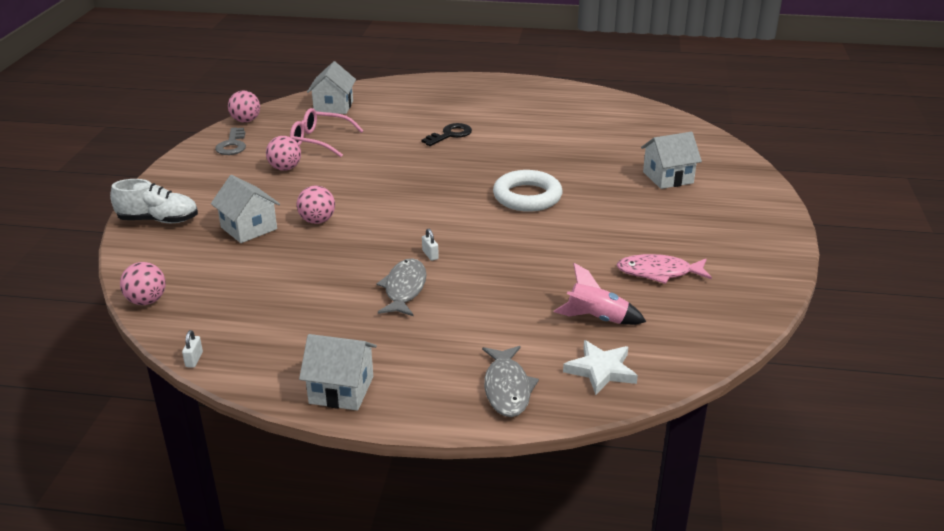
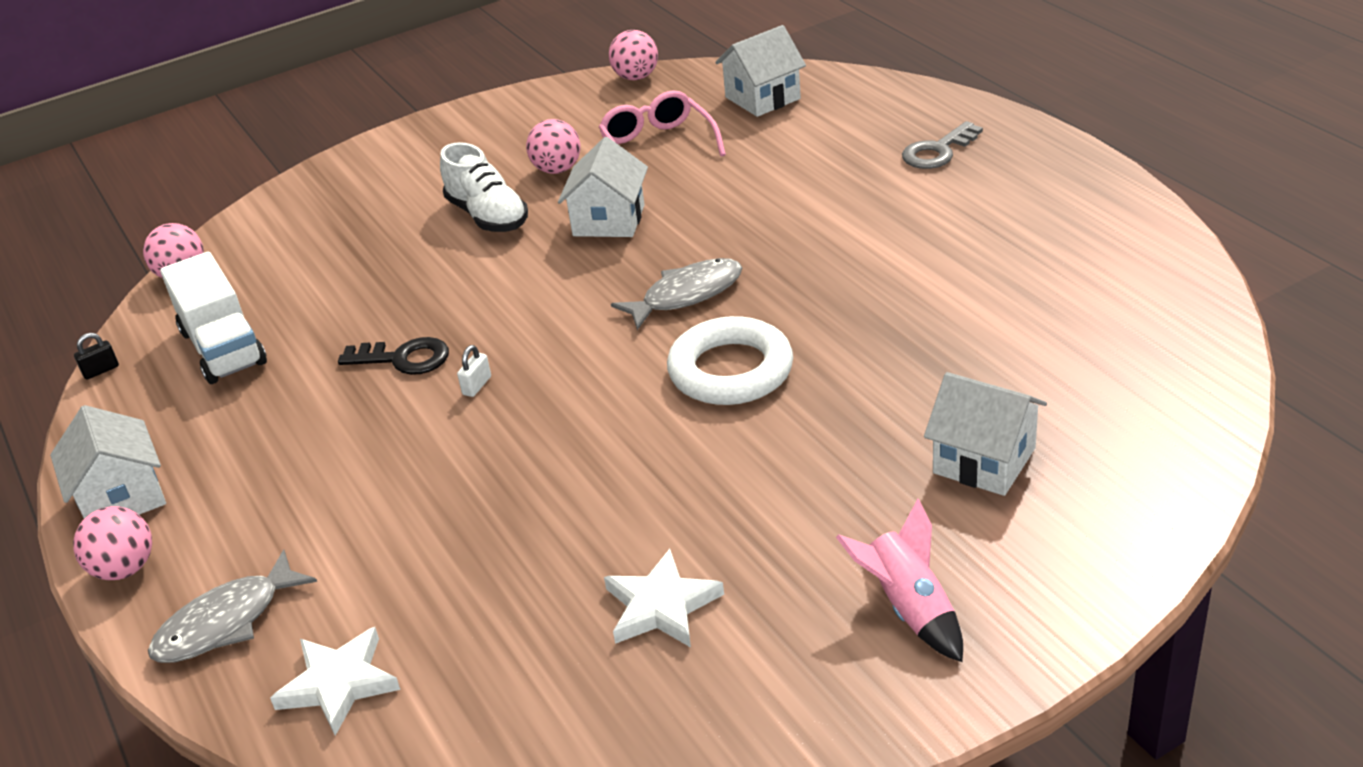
camera: 55 degrees right, 5 degrees up
(158, 220) = (345, 178): white shoe -> white shoe (487, 216)
(194, 359) = (101, 370): white padlock -> black padlock
(232, 145) = (565, 108): grey key -> grey key (938, 151)
(249, 228) = (392, 236): white house -> white house (608, 220)
(253, 312) = (223, 347): none -> white truck
(317, 221) = (461, 264): pink ball -> pink ball (125, 569)
(404, 289) = (374, 415): grey fish -> grey fish (686, 295)
(450, 135) = (819, 213): black key -> black key (404, 359)
(597, 319) = (466, 611): pink rocket -> pink rocket (909, 608)
(659, 272) = (661, 606): pink fish -> white star

